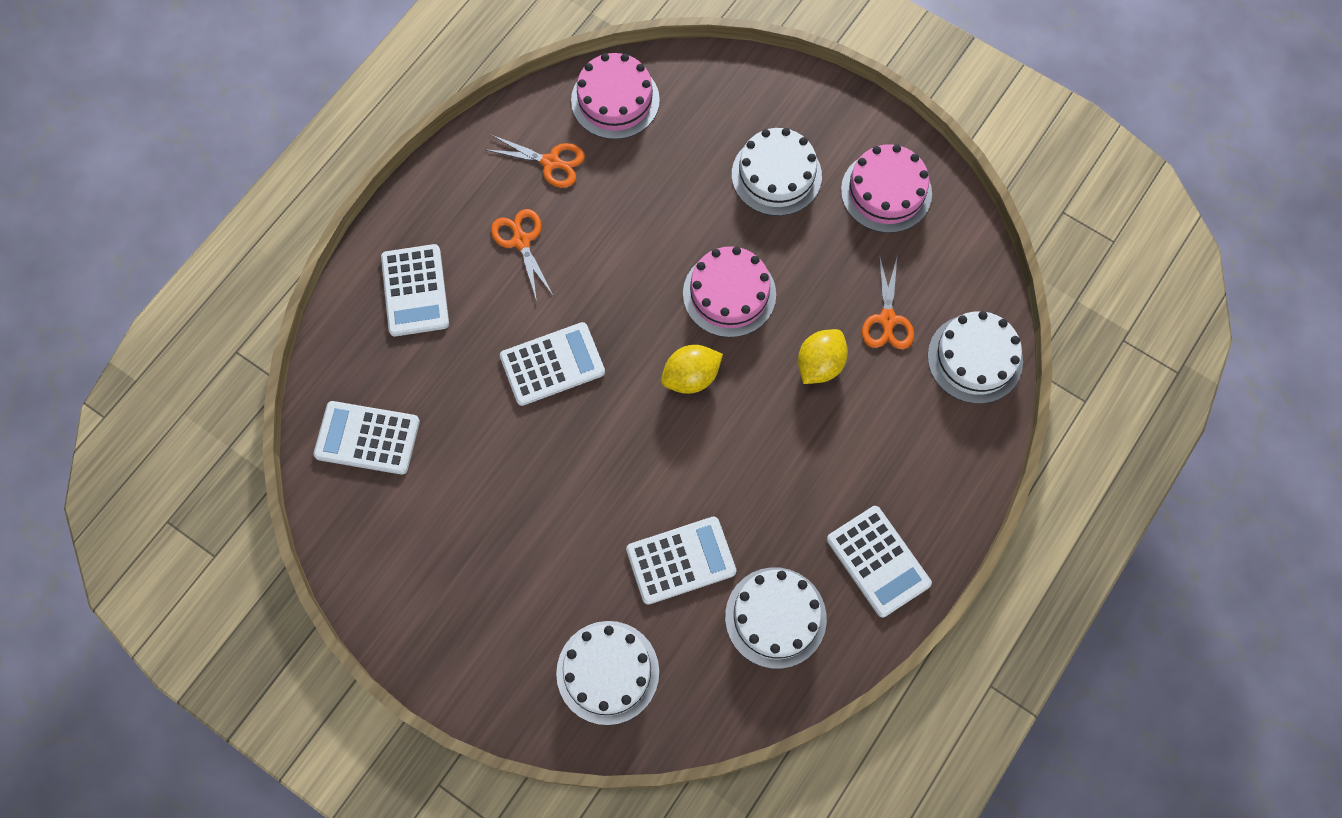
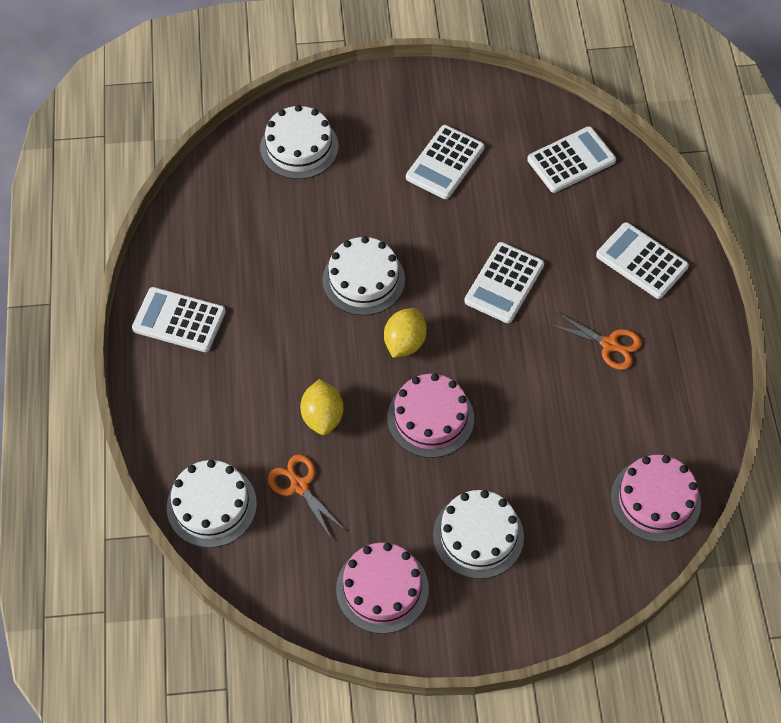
camera: 140 degrees right, 10 degrees down
(551, 162) = (650, 415): orange scissors -> none
(681, 561) = (309, 232): white calculator -> white calculator (445, 163)
(775, 617) = (221, 243): white cake -> white cake (363, 279)

